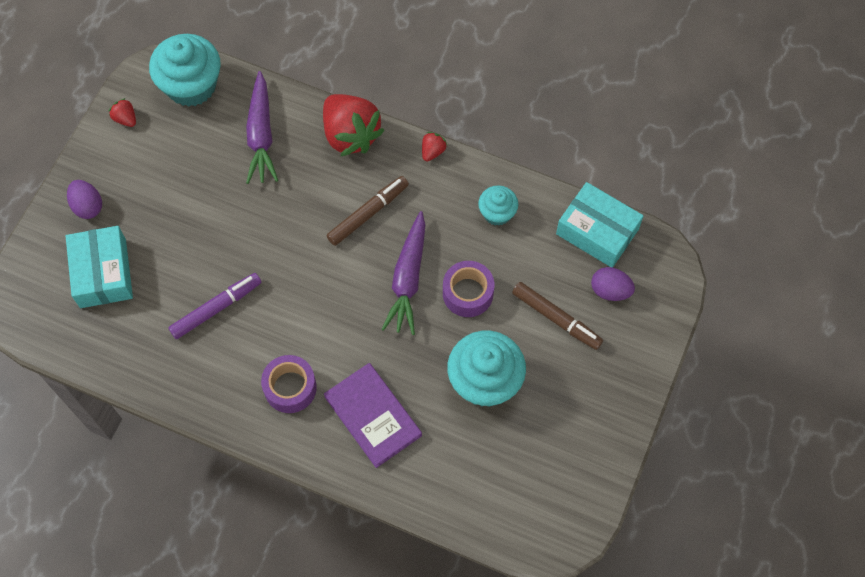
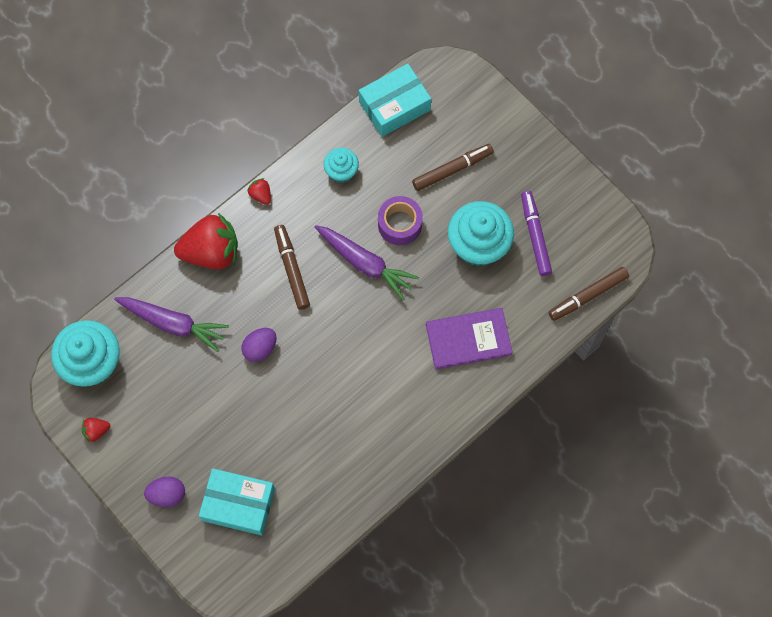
camera: 65 degrees left, 5 degrees up
(216, 308) = (317, 423): purple marker -> purple marker (535, 235)
(290, 388) = (415, 392): purple tape -> none
(482, 521) = (588, 296): none -> brown marker
(610, 290) = (448, 120): purple egg -> purple egg (260, 348)

